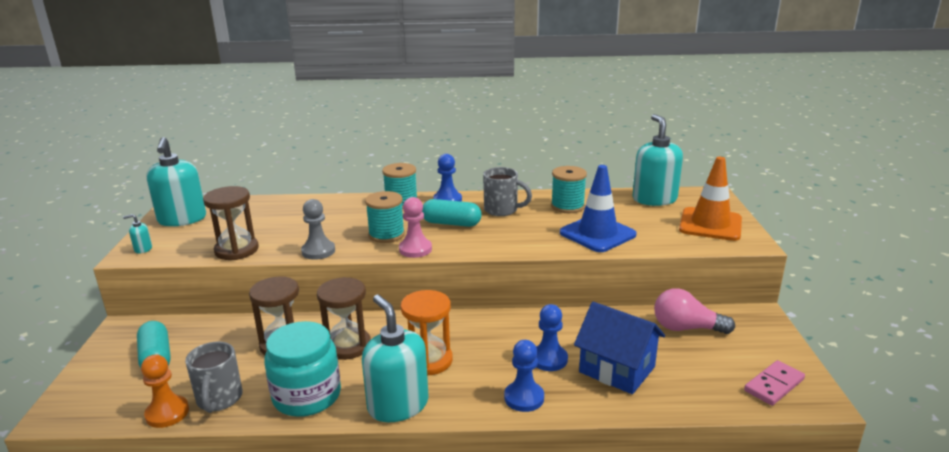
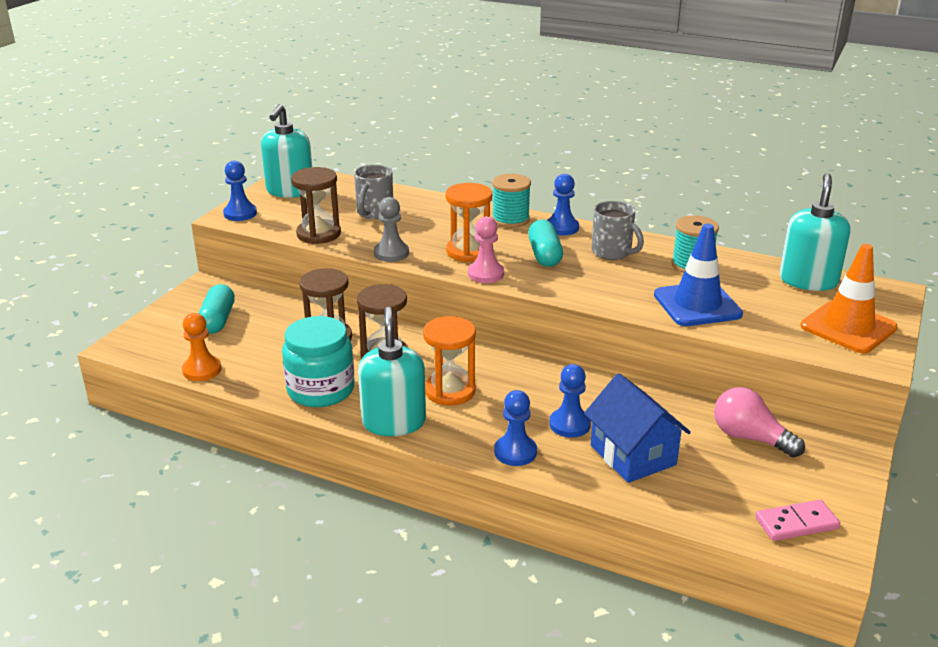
camera: 25 degrees right, 5 degrees up
(143, 249) = (240, 213): turquoise soap dispenser -> blue pawn
(219, 399) = (248, 371): grey mug -> grey mug (374, 213)
(386, 235) = (469, 252): turquoise spool -> orange hourglass
(451, 223) = (544, 255): turquoise capsule -> turquoise capsule turned 45 degrees clockwise

